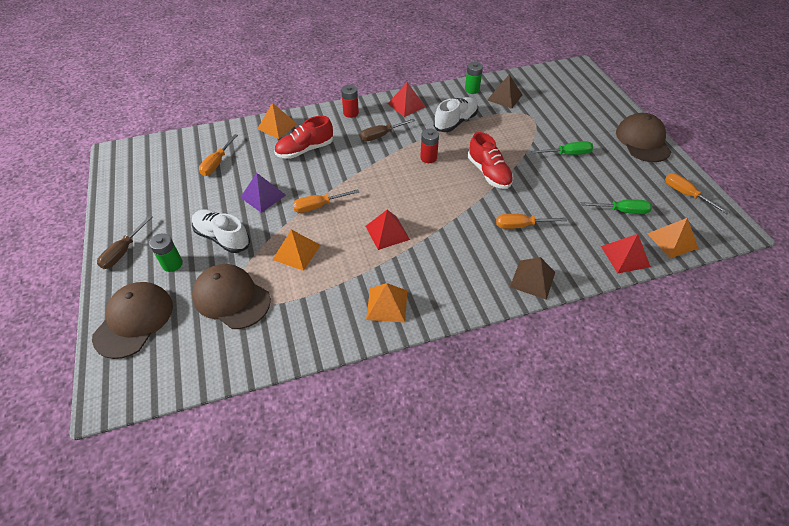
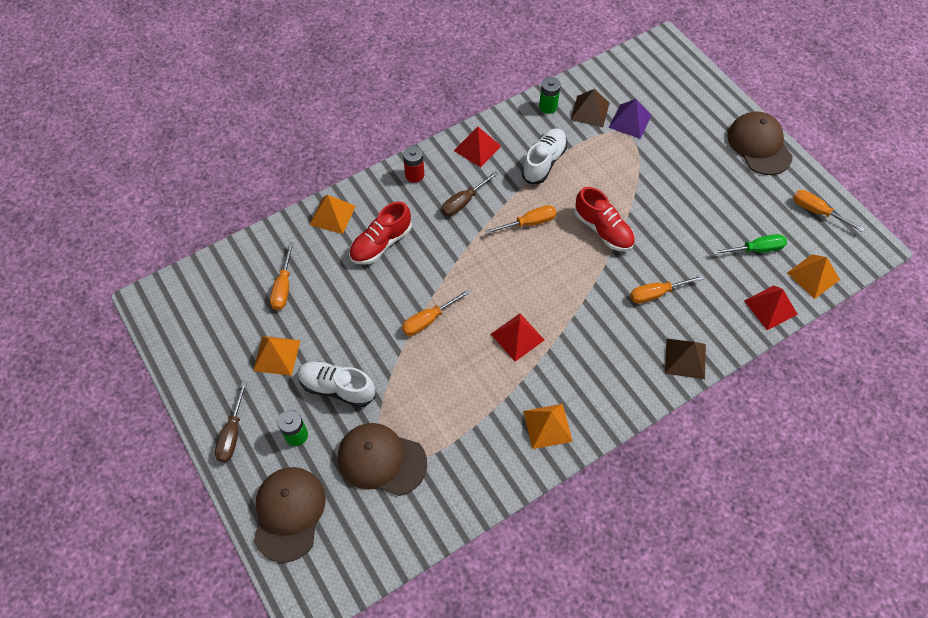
camera: 15 degrees left, 10 degrees up
(263, 196) = (359, 321): purple pyramid -> purple pyramid (630, 121)
(296, 252) = (428, 386): orange pyramid -> orange pyramid (276, 355)
(428, 158) = (529, 223): red battery -> orange screwdriver
(568, 154) = (682, 182): green screwdriver -> none

